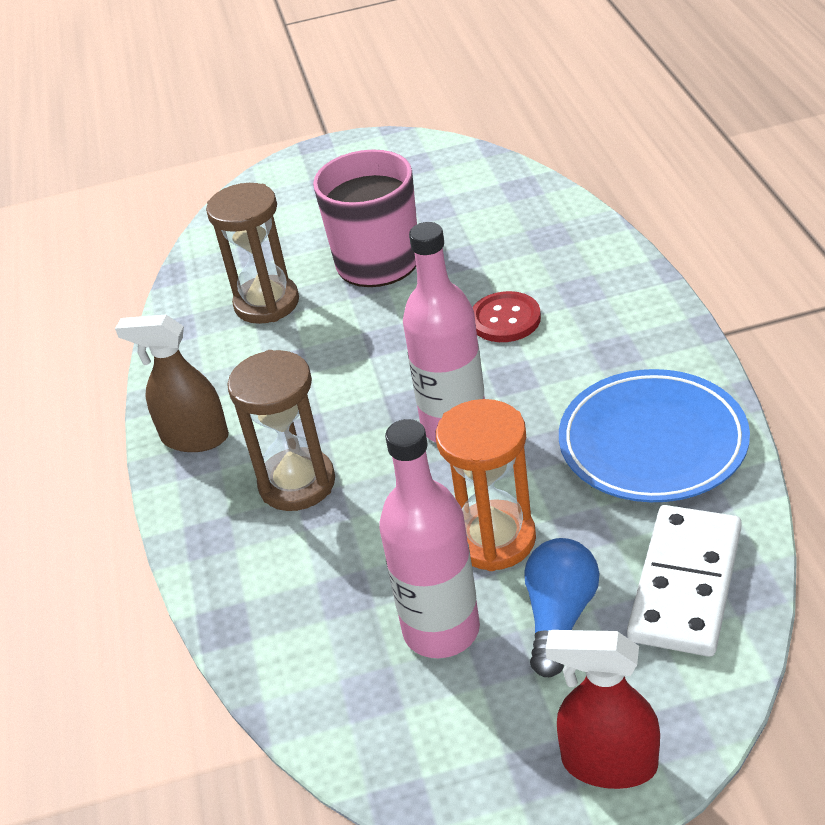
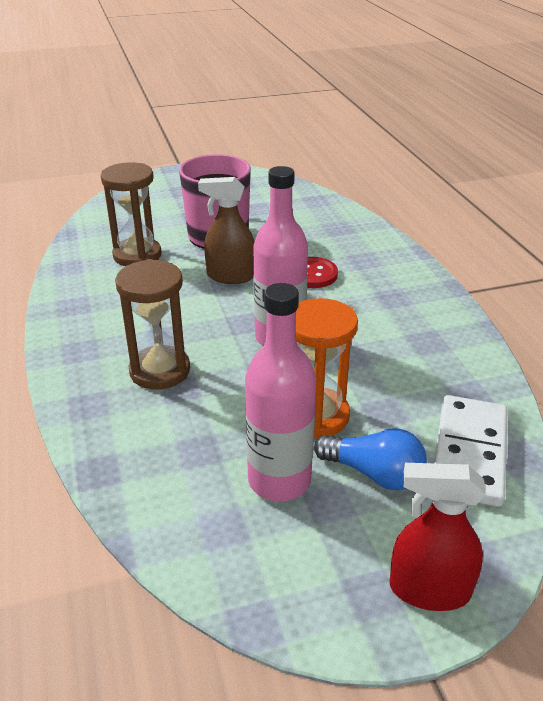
camera: 10 degrees left, 5 degrees down
(194, 438) = (79, 336): brown spray bottle -> brown spray bottle (230, 276)
(559, 617) = (374, 473): blue light bulb -> blue light bulb turned 105 degrees clockwise
(652, 443) = (429, 356): blue plate -> none

